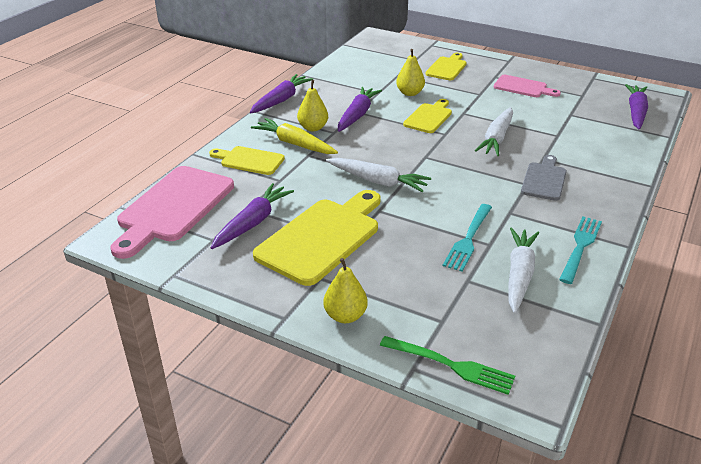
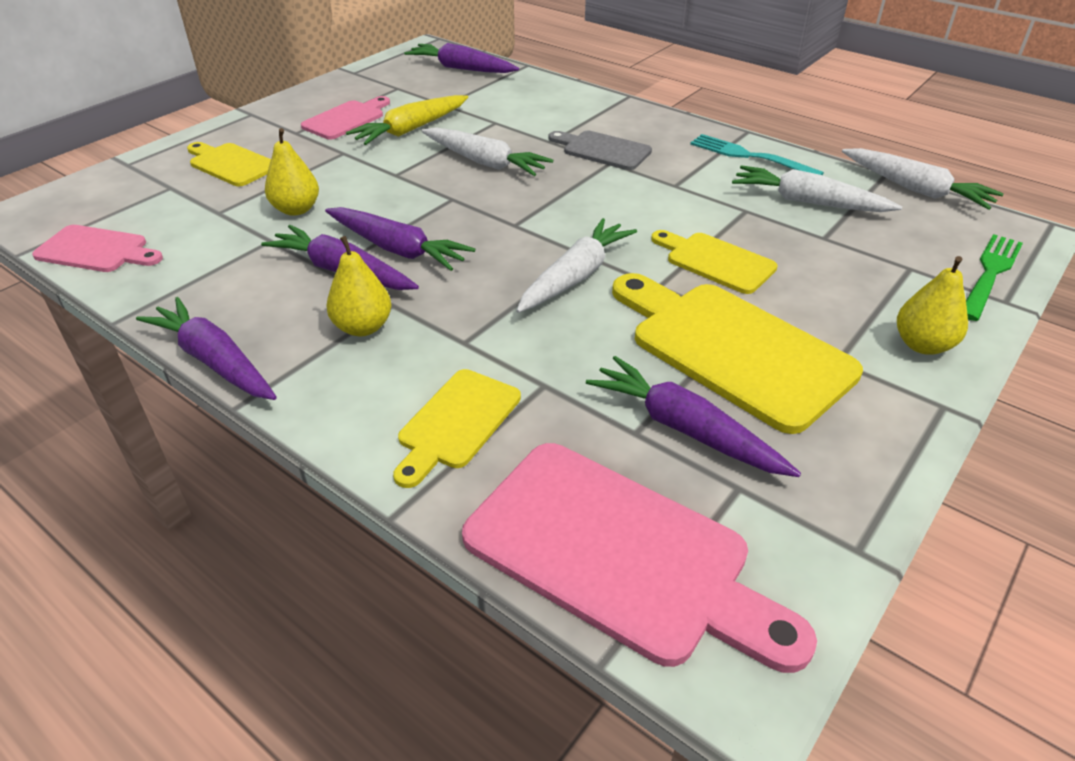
camera: 80 degrees left, 5 degrees up
(294, 144) = (415, 356): yellow carrot -> yellow carrot (411, 129)
(353, 58) = (96, 250): none -> pink cutting board
(383, 126) = (397, 249): none -> purple carrot
(429, 117) = (392, 204): yellow cutting board -> yellow cutting board (715, 261)
(468, 239) = (735, 223): turquoise fork -> none
(578, 339) = (915, 189): none -> white carrot

